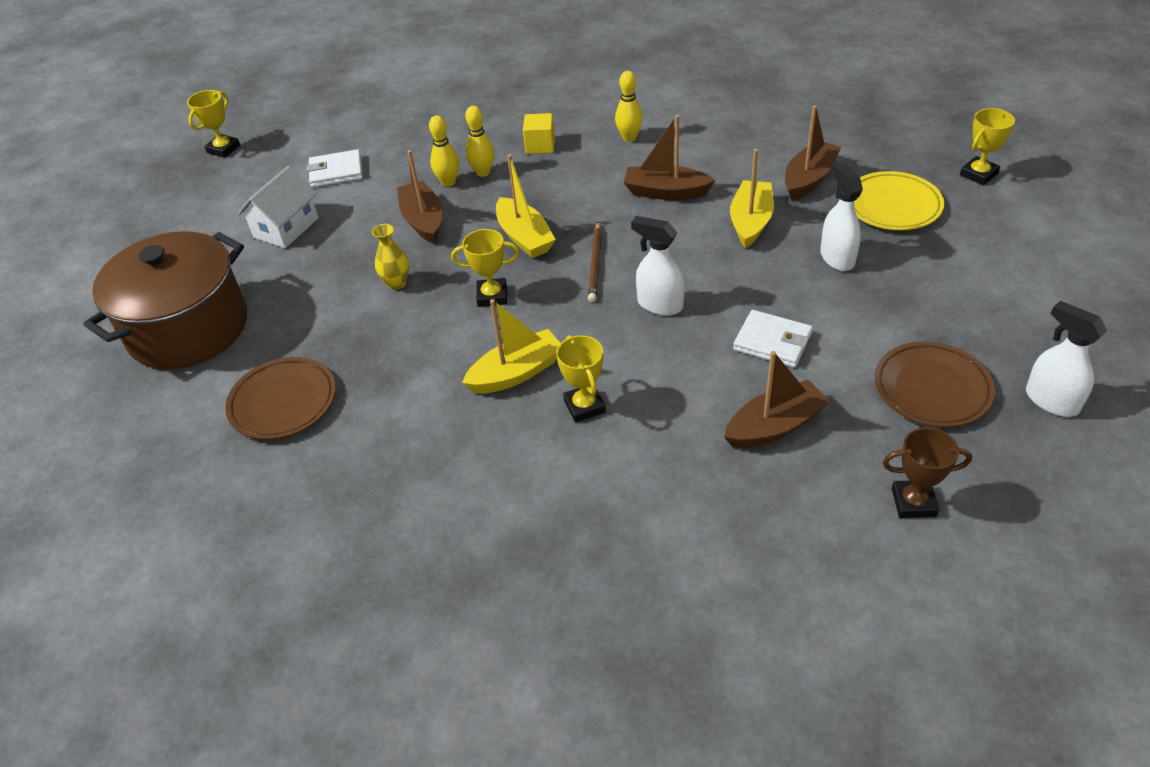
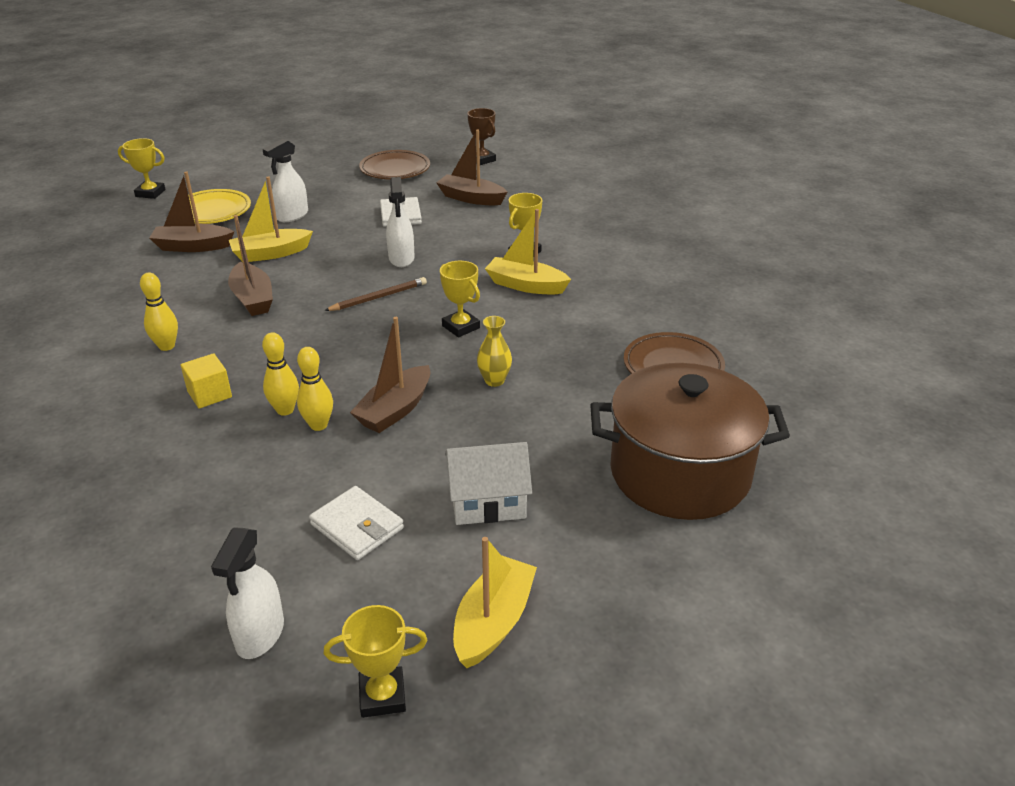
camera: 130 degrees left, 10 degrees down
(524, 237) = (372, 342): yellow boat -> yellow boat (493, 622)
(1051, 401) = (374, 145): white spray bottle -> white spray bottle (260, 635)

